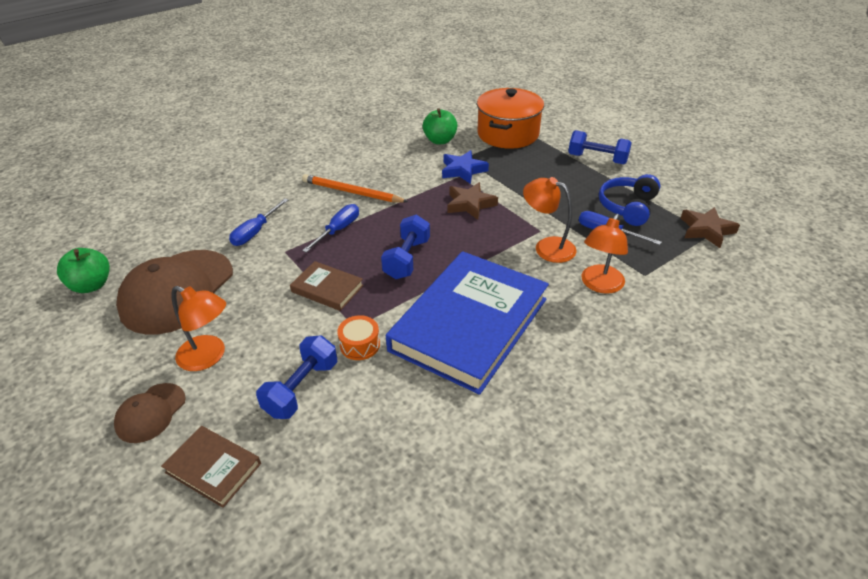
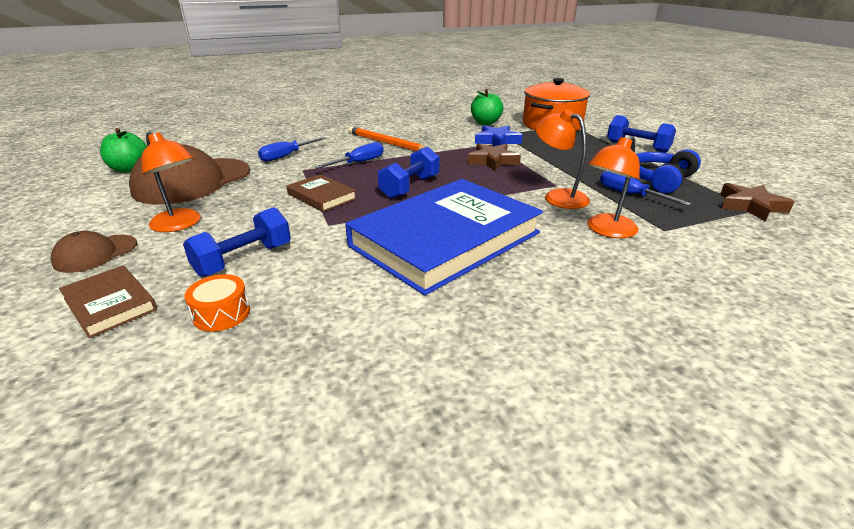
camera: 15 degrees right, 10 degrees down
(360, 345) = (324, 237): orange drum -> orange drum (221, 313)

